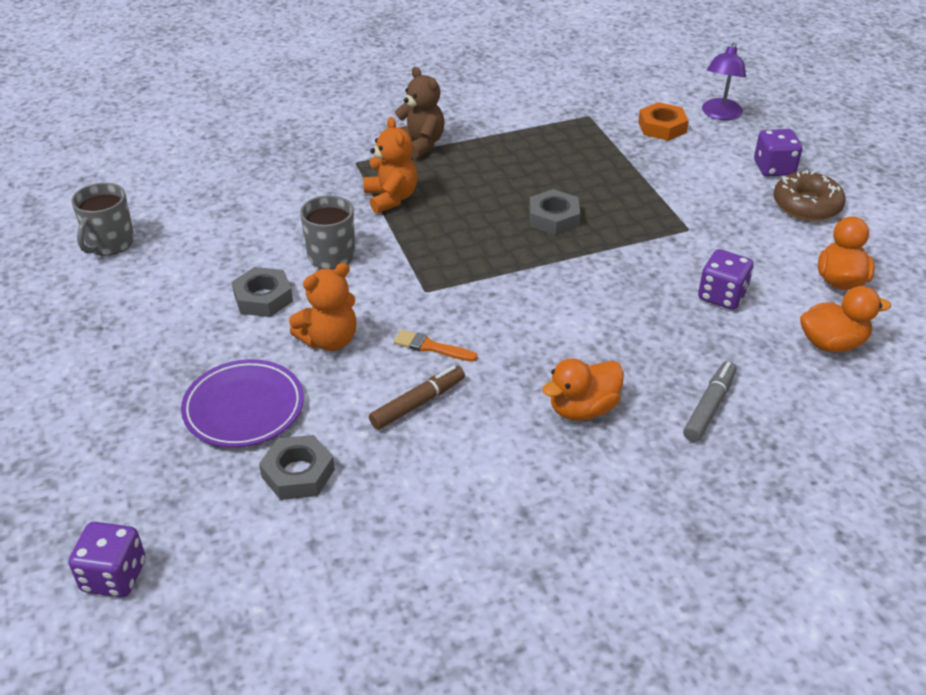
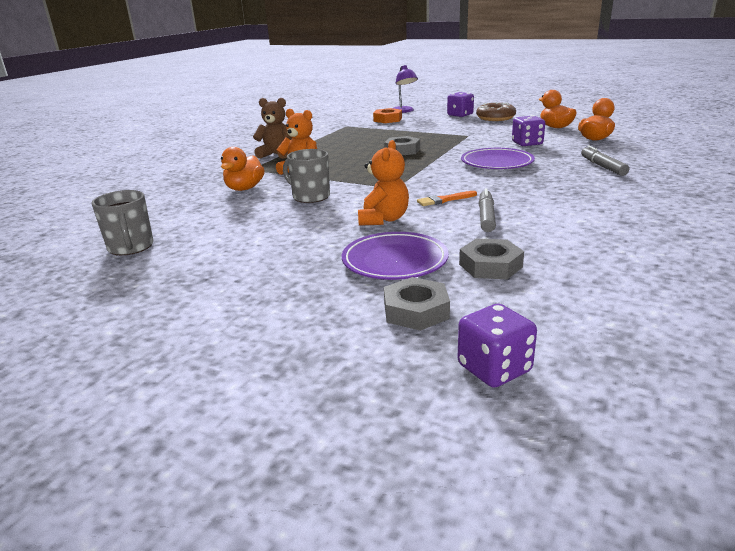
camera: 40 degrees left, 15 degrees down
(263, 298) = (304, 223): grey nut -> grey nut (416, 311)
(418, 403) = (486, 217): brown marker -> grey marker
(583, 409) = (560, 187): orange duck -> orange duck (244, 188)
(605, 315) = (497, 163): none -> purple plate

